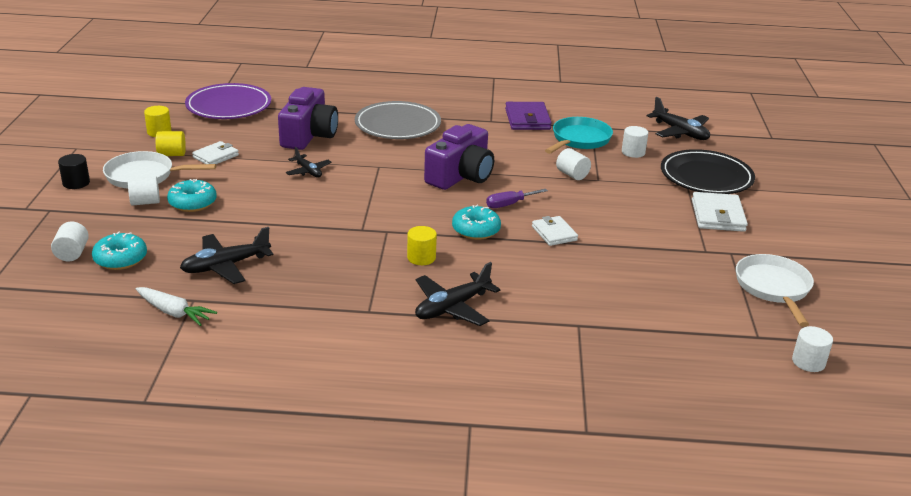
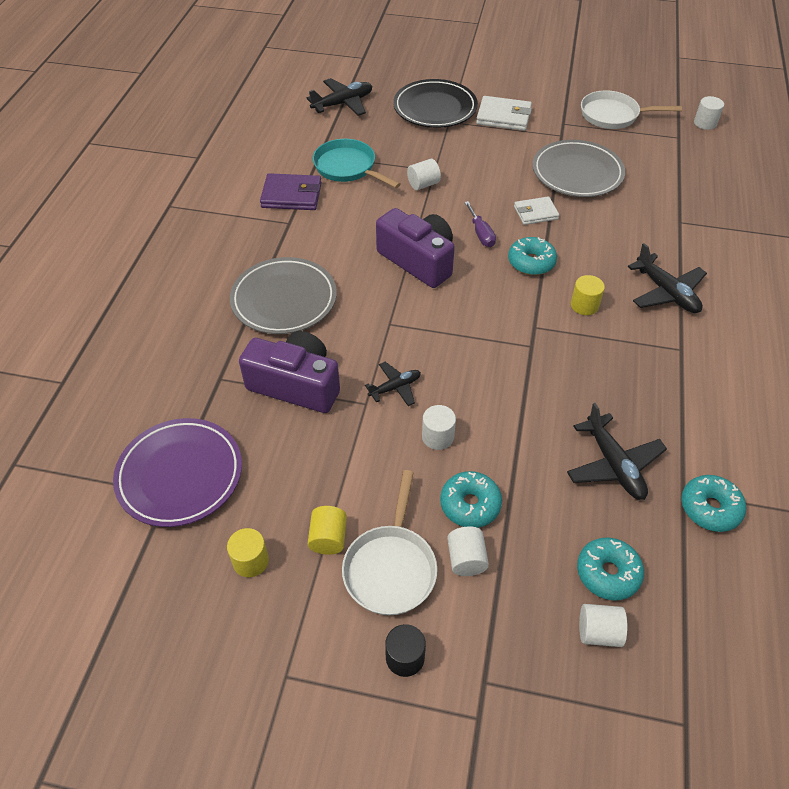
camera: 80 degrees left, 20 degrees up
(174, 312) = (710, 508): white carrot -> turquoise donut
(216, 156) = (341, 485): white wallet -> none
(633, 152) = (381, 139): white cylinder -> white cylinder (437, 437)
(637, 259) = (577, 173): none -> grey plate

